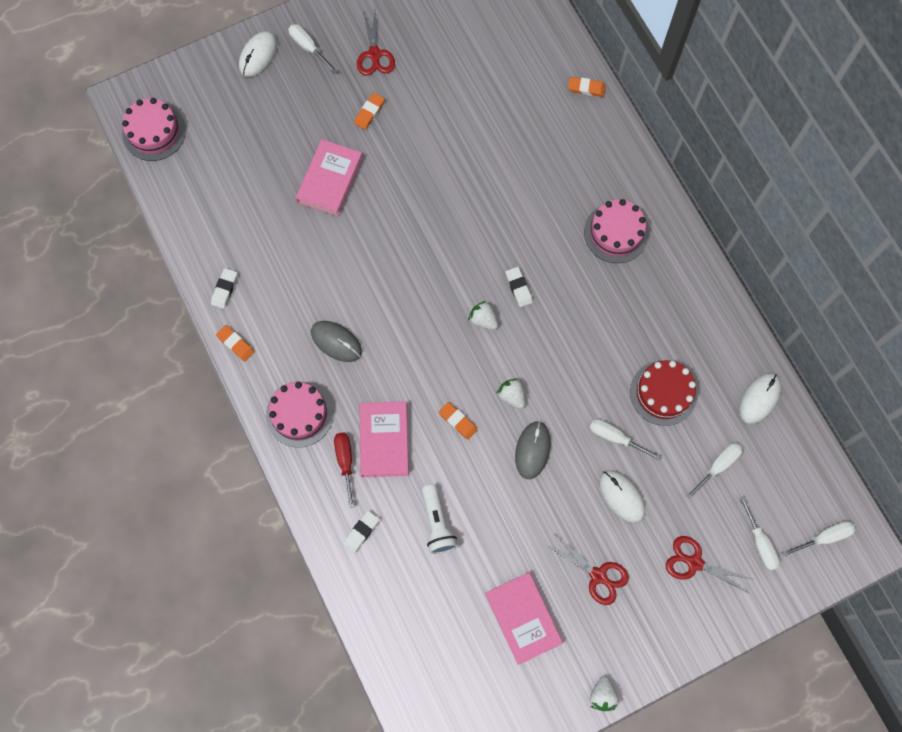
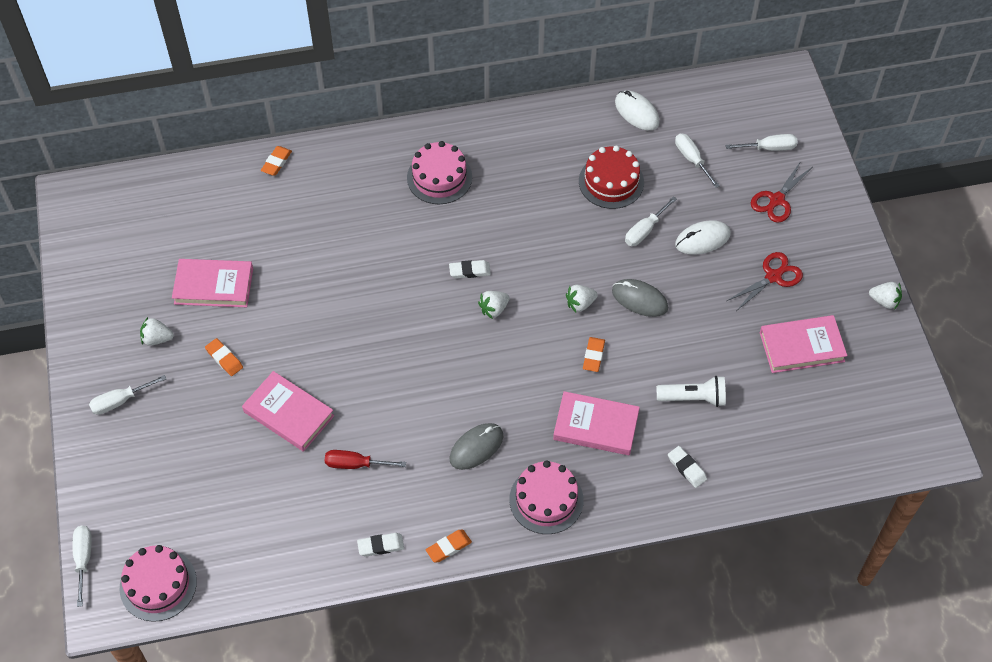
camera: 75 degrees left, 15 degrees down
(224, 289) = (381, 546): white eraser -> white eraser turned 45 degrees counterclockwise
(258, 55) = (107, 454): white mouse -> none
(345, 462) = (609, 467): red screwdriver -> red screwdriver (355, 464)
(374, 54) = (157, 338): red scissors -> white strawberry
(439, 80) = (214, 286): none -> pink book
(458, 421) = (593, 356): orange eraser -> orange eraser turned 45 degrees counterclockwise
(824, 537) = (774, 101): white screwdriver -> white screwdriver (83, 559)

